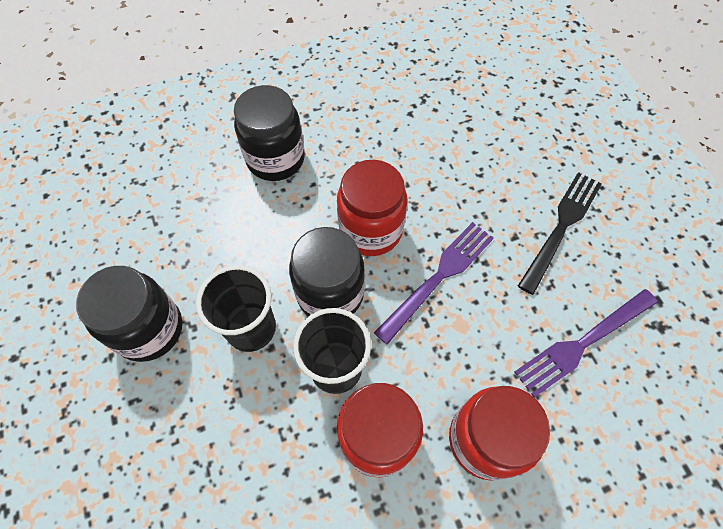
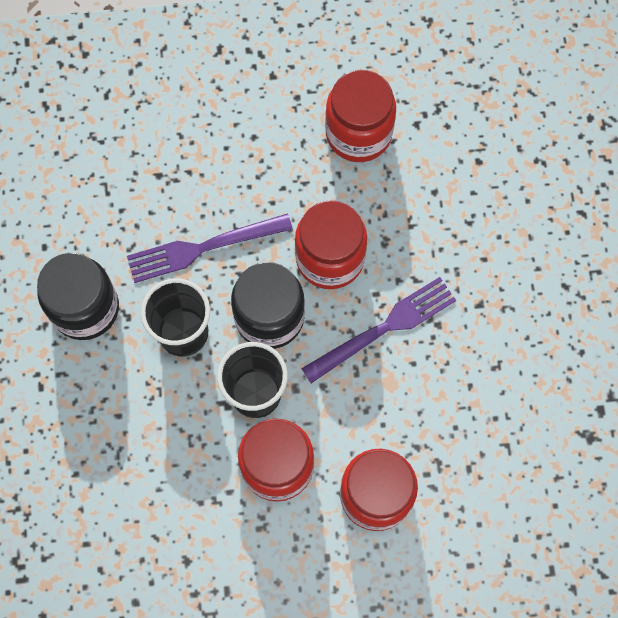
camera: 15 degrees right, 10 degrees up
(275, 159) = (249, 146): black jar -> none
(365, 130) = (358, 133): none -> red jar
(561, 226) = (534, 305): black fork -> none
(582, 344) = (503, 433): purple fork -> purple fork (202, 248)

